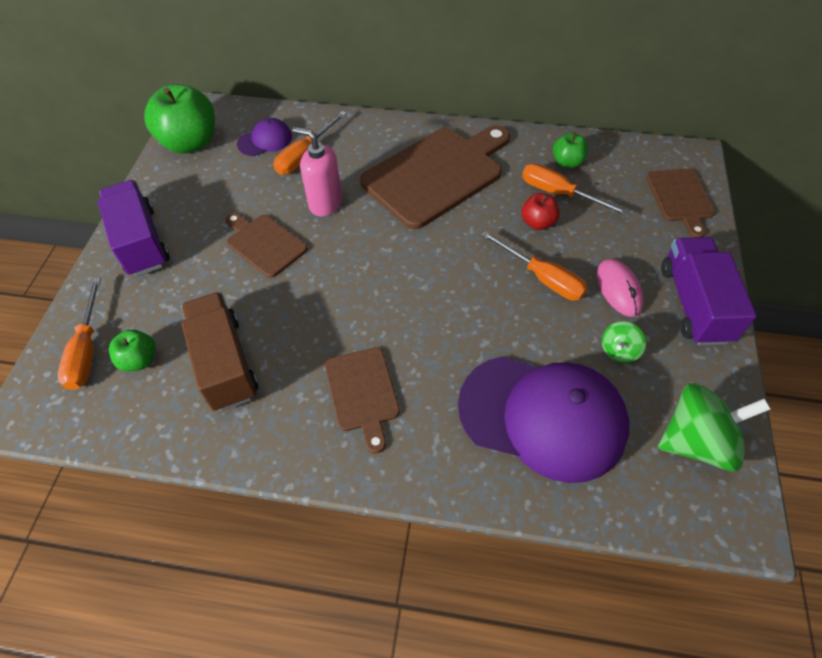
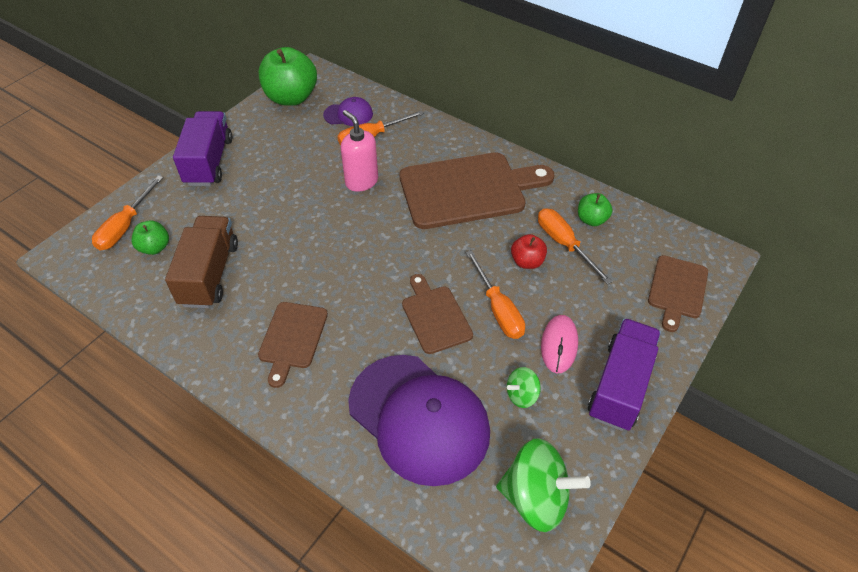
camera: 25 degrees right, 5 degrees down
(264, 244) = (295, 196): brown cutting board -> brown cutting board (435, 316)

